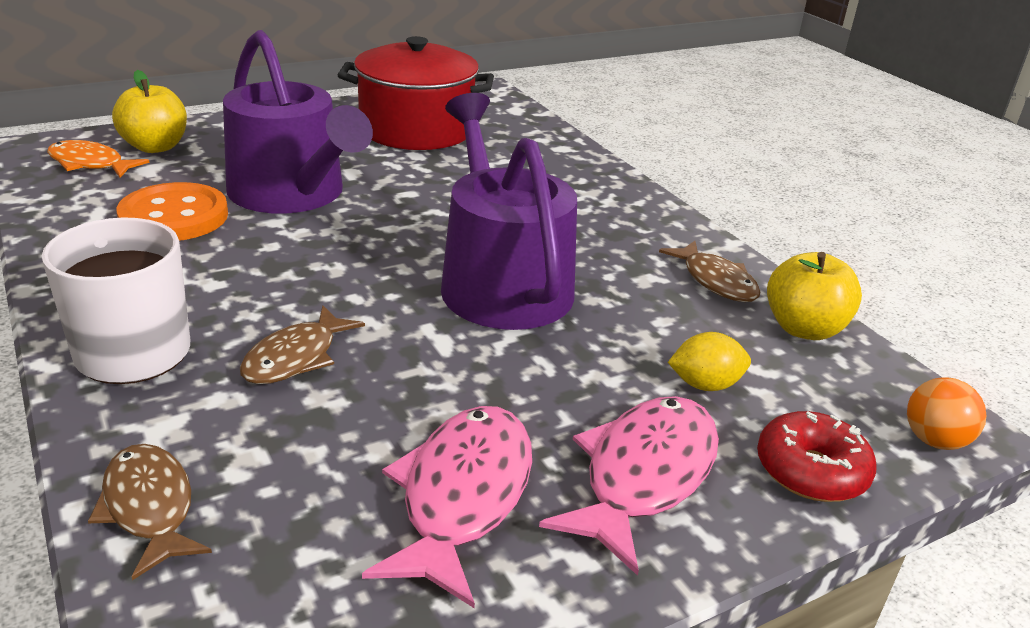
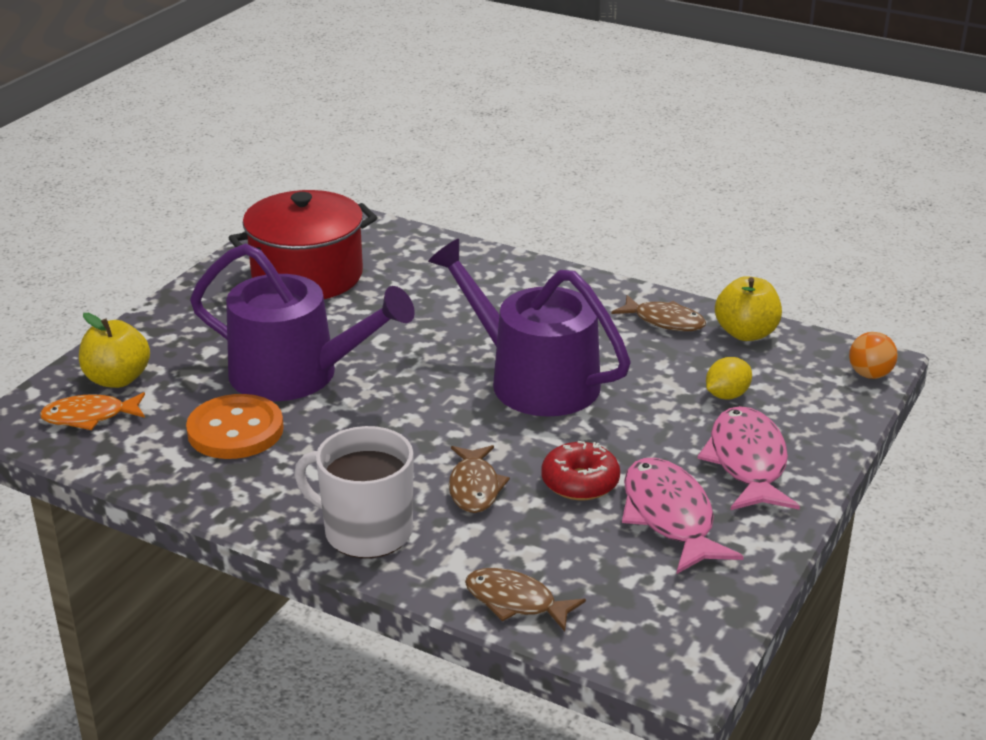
camera: 30 degrees left, 0 degrees up
(811, 471) = (825, 420): red donut -> red donut (580, 482)

